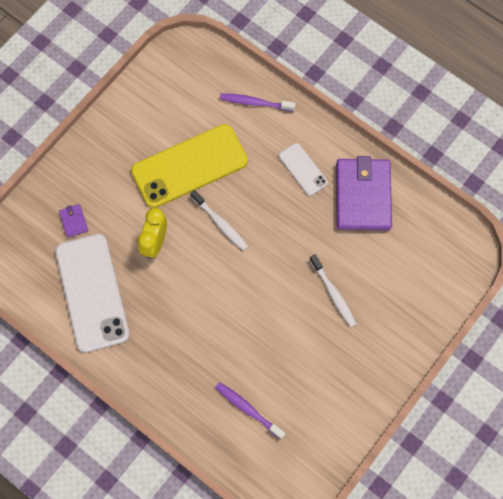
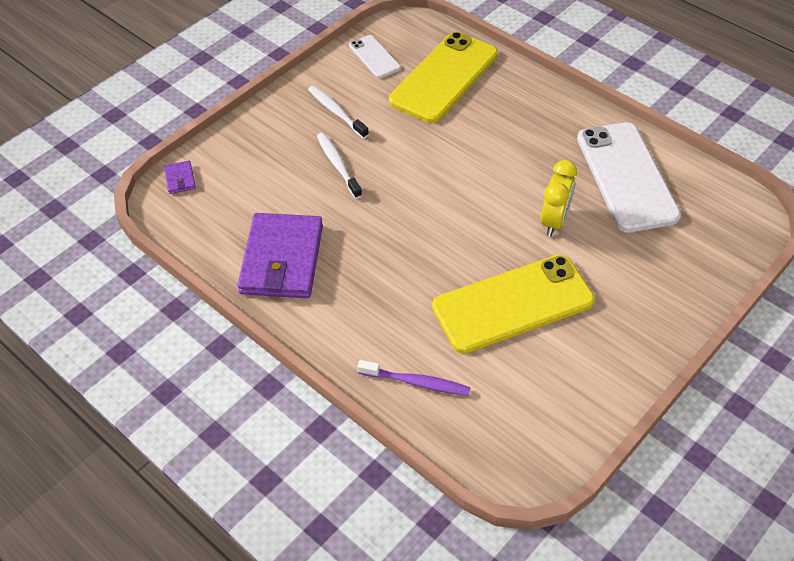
camera: 175 degrees left, 20 degrees down
(73, 221) = (663, 248): purple wallet -> purple wallet (180, 179)
(220, 223) = (470, 238): white toothbrush -> white toothbrush (336, 112)
(248, 409) = (444, 78): purple toothbrush -> yellow phone
(303, 169) = (356, 293): white phone -> white phone (374, 57)

